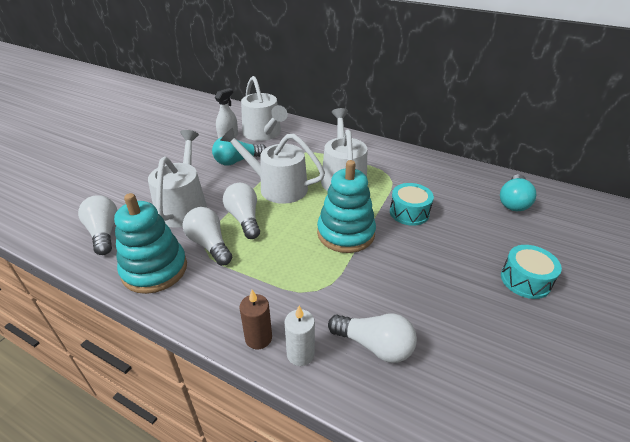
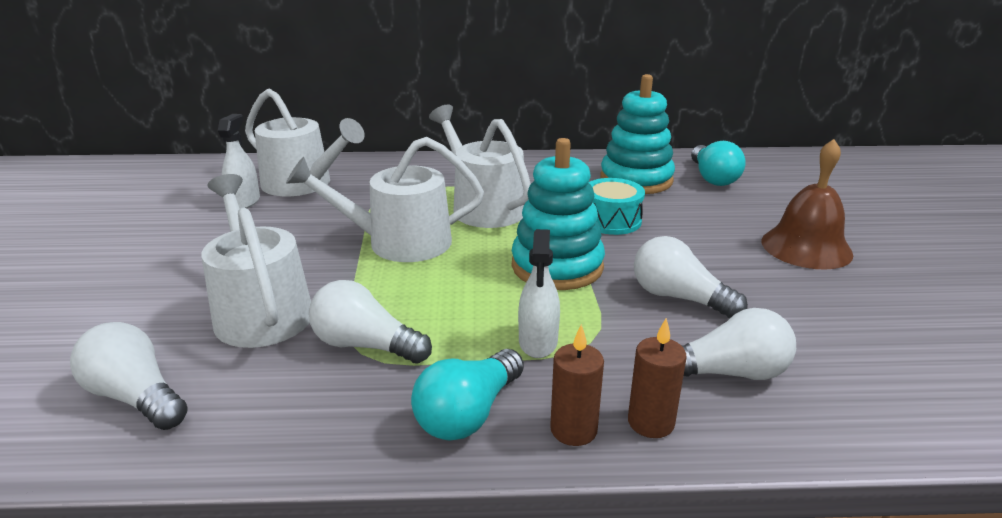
camera: 30 degrees left, 10 degrees down
(154, 269) = (302, 412): turquoise stacking toy -> turquoise stacking toy (636, 180)
(237, 161) = (295, 228): turquoise light bulb -> turquoise light bulb (468, 414)
(244, 219) = (388, 295): white light bulb -> white light bulb (678, 298)
(290, 278) = (538, 341): none -> white spray bottle
(300, 354) = (651, 422): white candle -> brown candle
(525, 280) = (806, 247): turquoise drum -> brown bell

